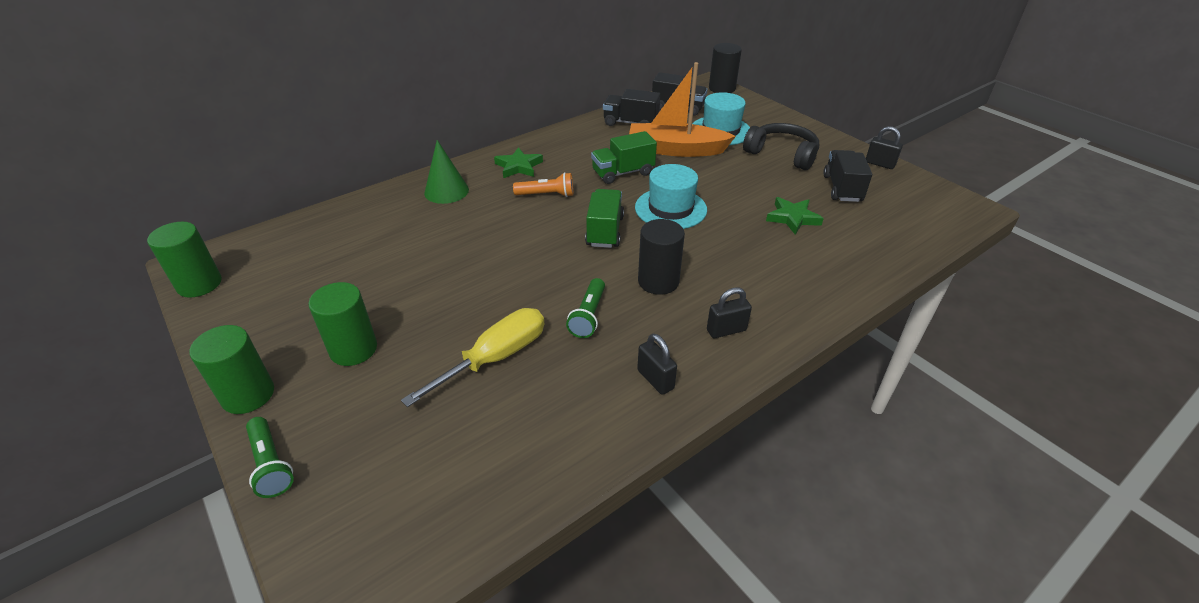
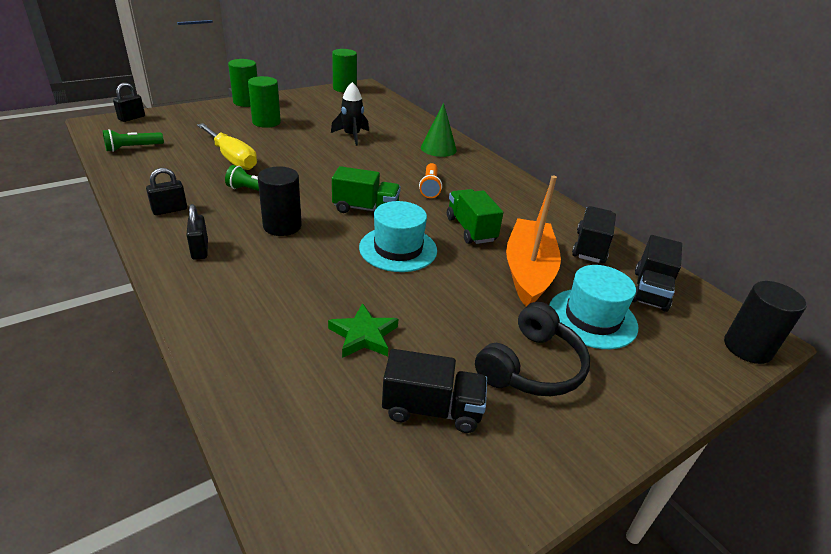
camera: 90 degrees right, 5 degrees down
(271, 465) = (194, 108): green flashlight -> green flashlight (132, 148)
(410, 257) = (352, 136): none -> black rocket
(519, 166) = (480, 178): green star -> none
(879, 164) = (515, 493): black padlock -> black padlock (132, 118)

